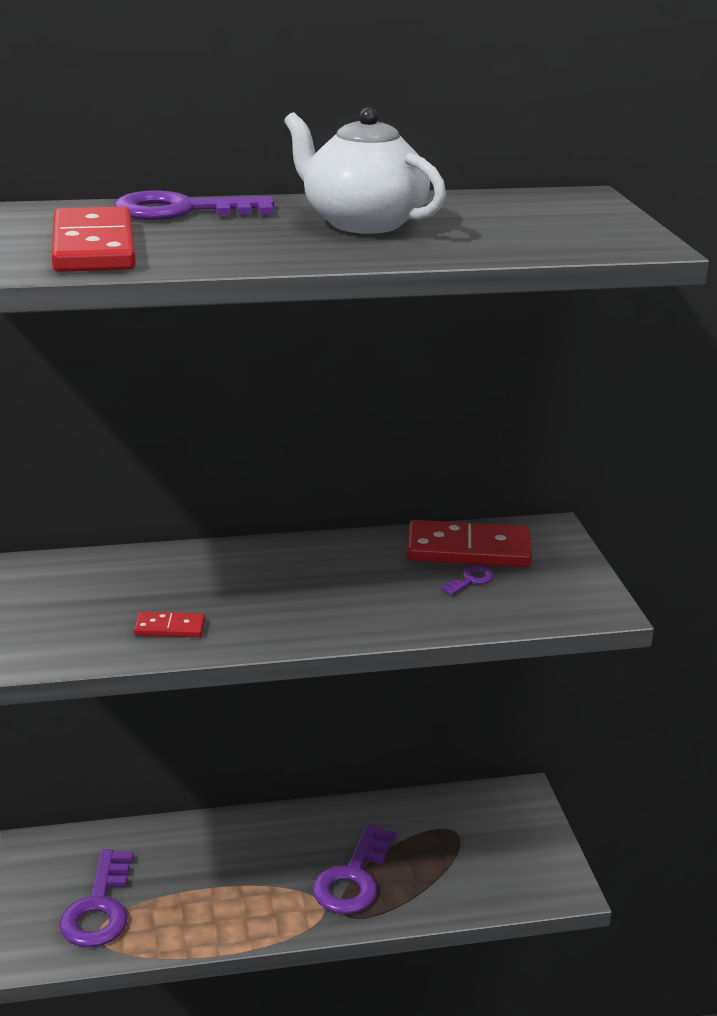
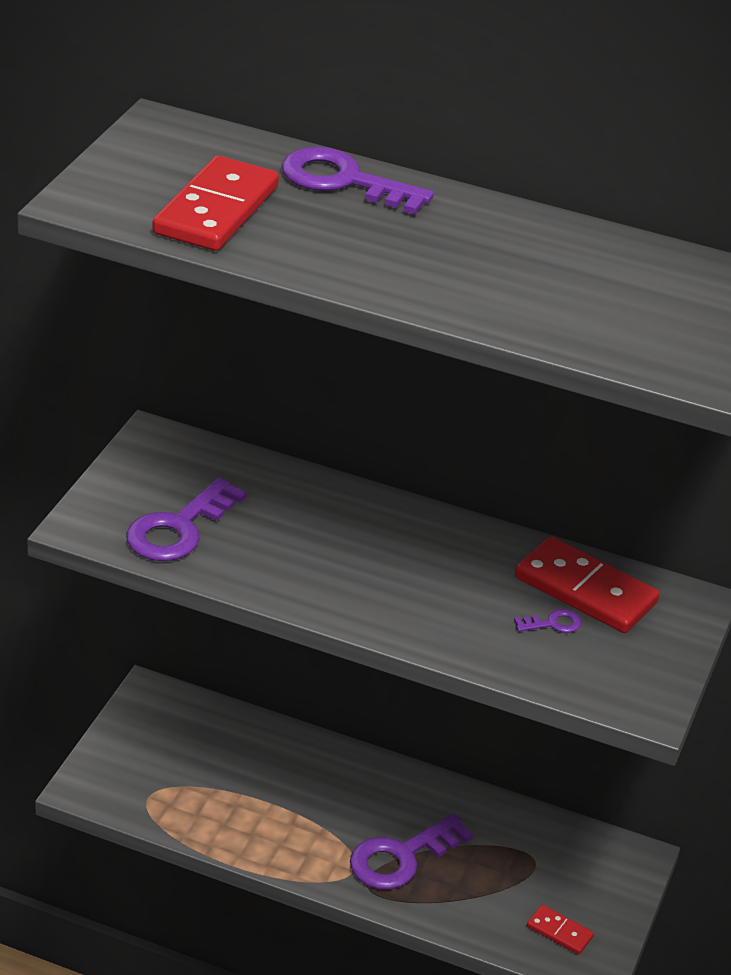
camera: 30 degrees right, 10 degrees up
(99, 908) = (165, 775): purple key -> purple key (178, 529)
(170, 628) = (241, 556): red domino -> red domino (559, 932)
(362, 222) = (486, 252): white teapot -> none

